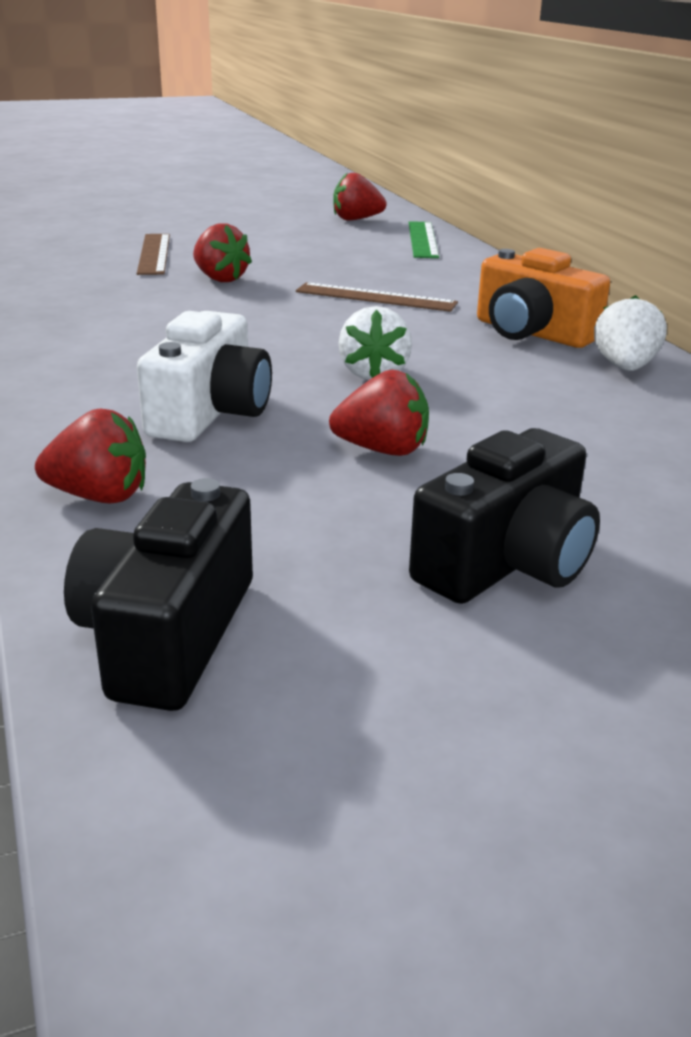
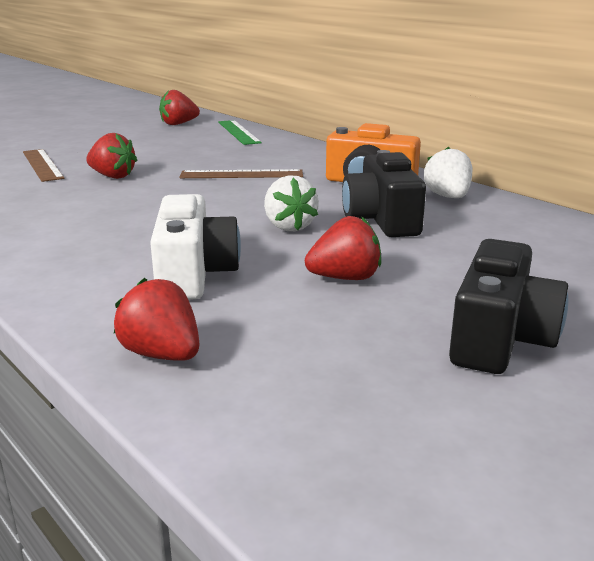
camera: 20 degrees left, 5 degrees down
(99, 496) = (162, 354): red strawberry -> red strawberry turned 120 degrees counterclockwise
(167, 635) = (316, 450): black camera -> black camera (382, 220)

